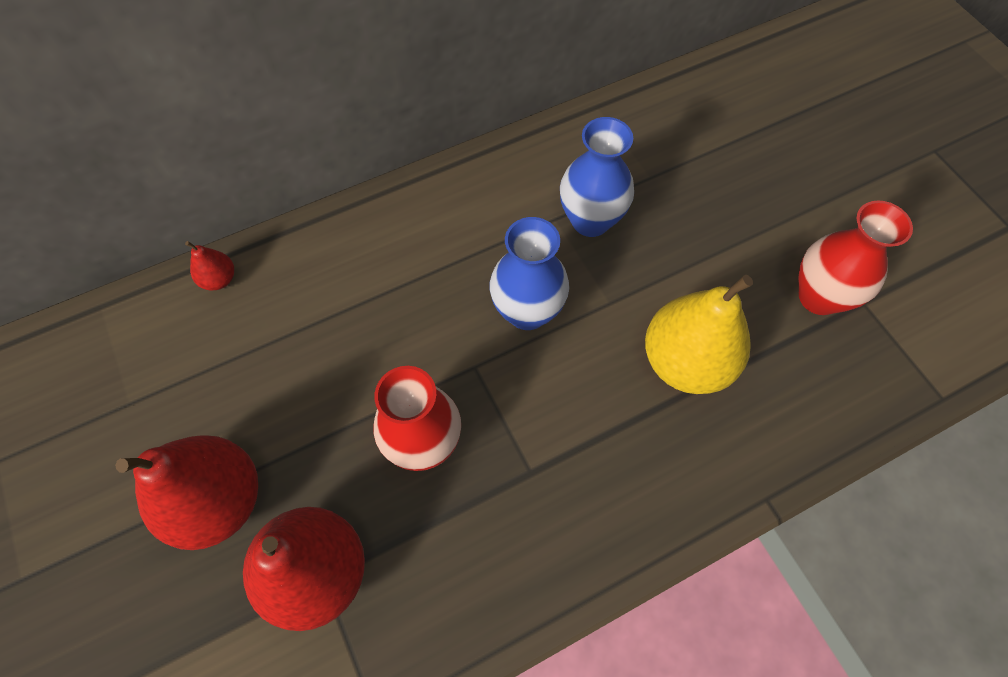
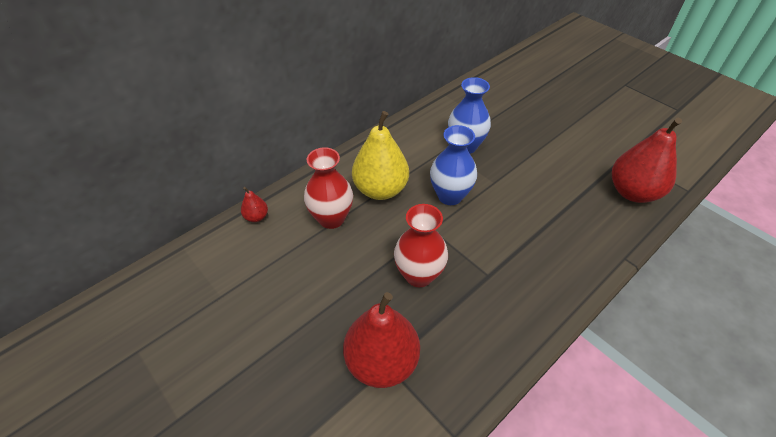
camera: 15 degrees left, 15 degrees down
(218, 501) = (301, 337): red pear -> red pear (632, 192)
(686, 361) = (548, 201): yellow pear -> yellow pear (380, 190)
(819, 297) = (602, 158): red vase -> red vase (331, 218)

